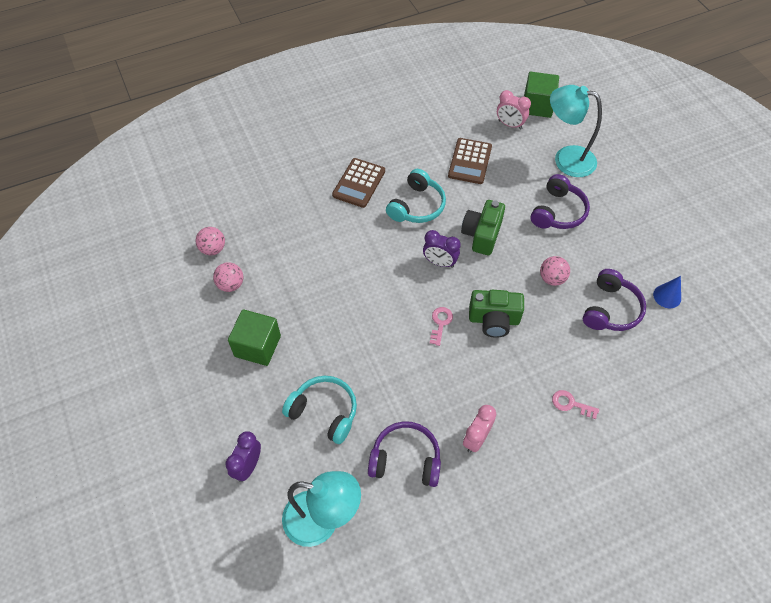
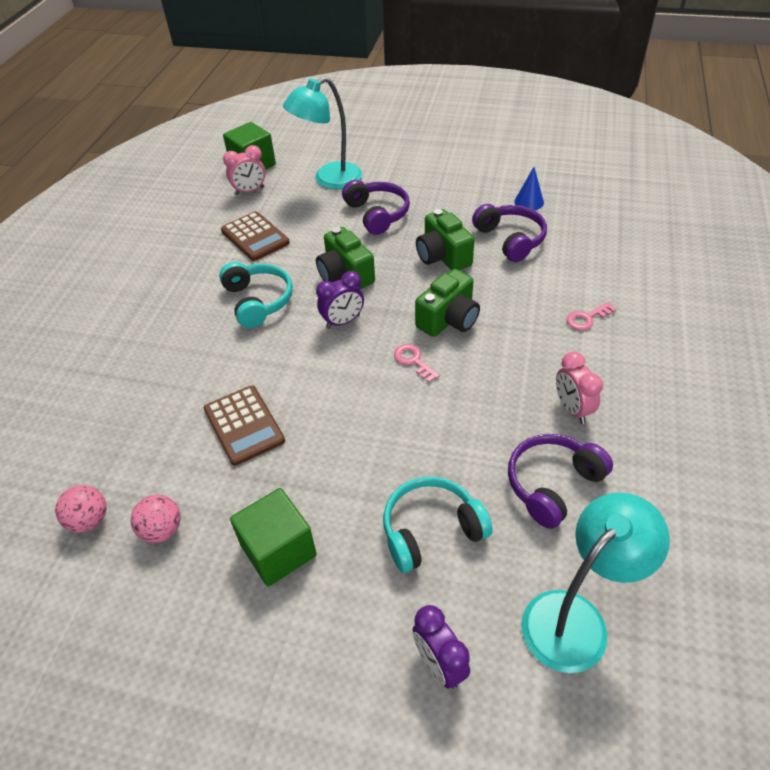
camera: 50 degrees left, 10 degrees down
(359, 183) = (175, 329): brown calculator -> brown calculator (244, 425)
(552, 278) = (443, 256): pink ball -> green camera

